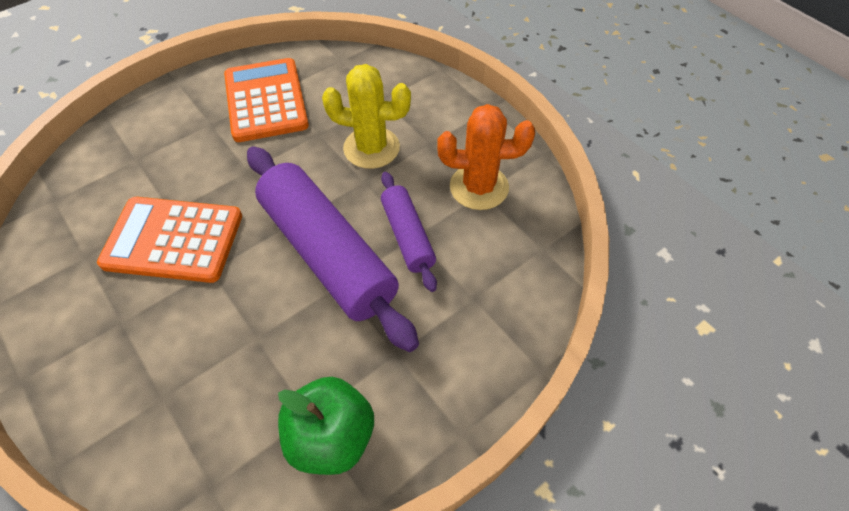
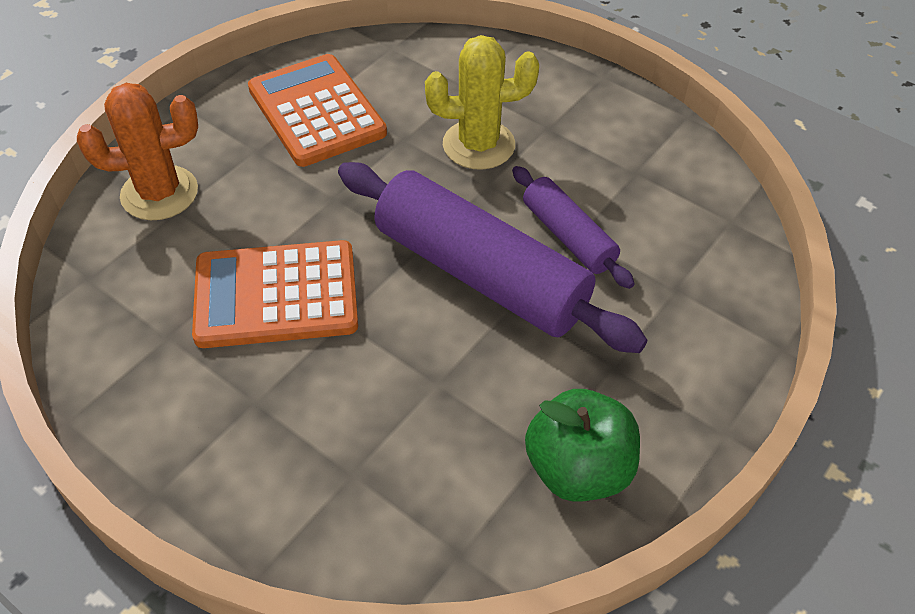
camera: 15 degrees left, 5 degrees down
(479, 187) = (628, 167): orange cactus -> orange cactus (159, 193)

